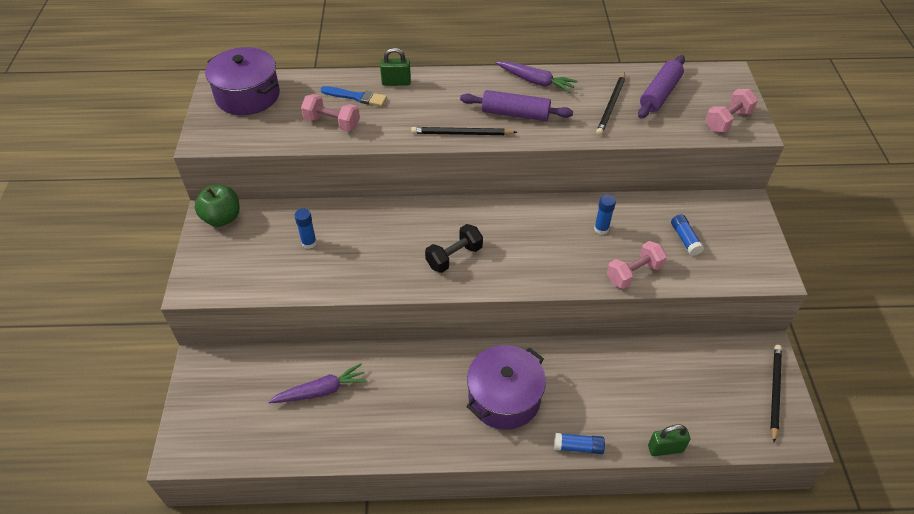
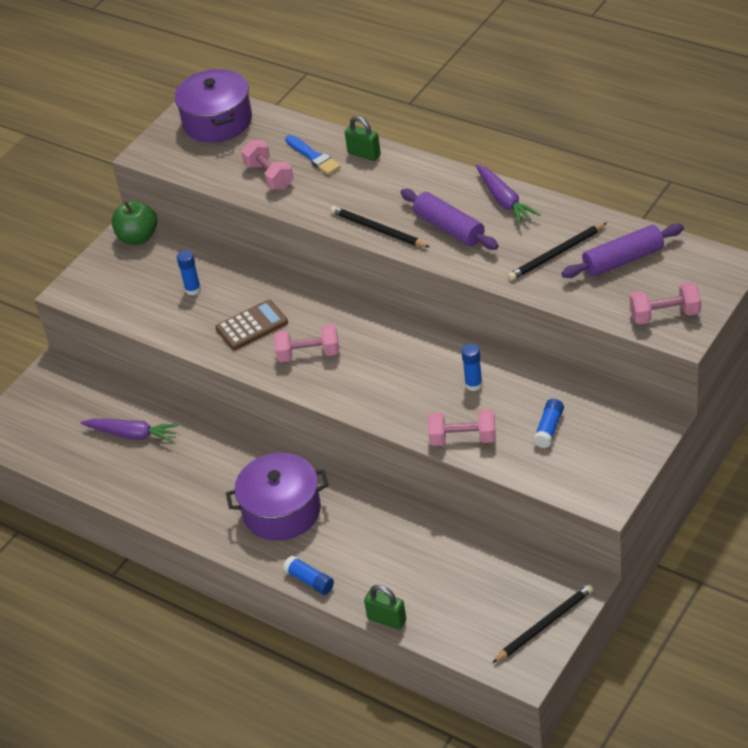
camera: 40 degrees right, 5 degrees down
(386, 253) = (252, 325): none -> brown calculator
(454, 257) = (308, 354): black dumbbell -> pink dumbbell

